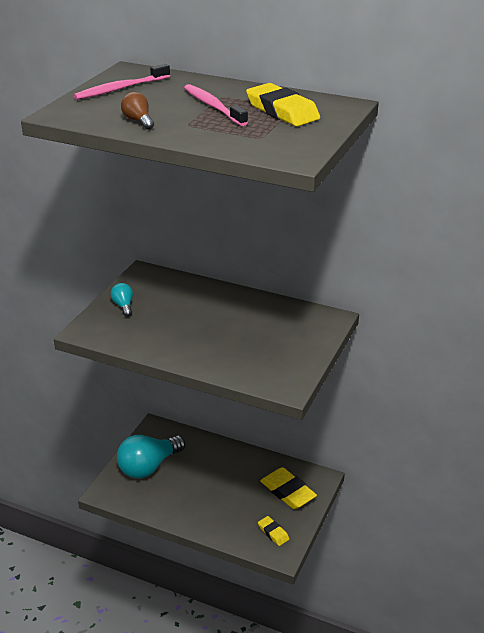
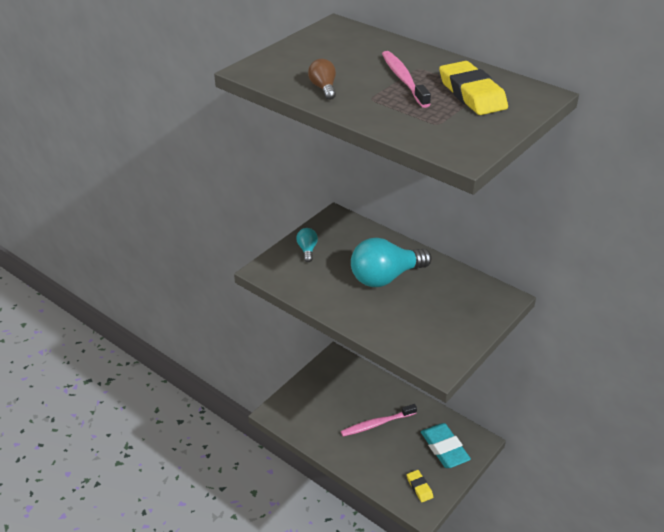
camera: 15 degrees right, 5 degrees up
(120, 89) = (321, 47): pink toothbrush -> pink toothbrush (377, 424)
(148, 467) = (320, 396): turquoise light bulb -> turquoise light bulb (385, 277)
(288, 492) = (444, 448): yellow eraser -> turquoise eraser

